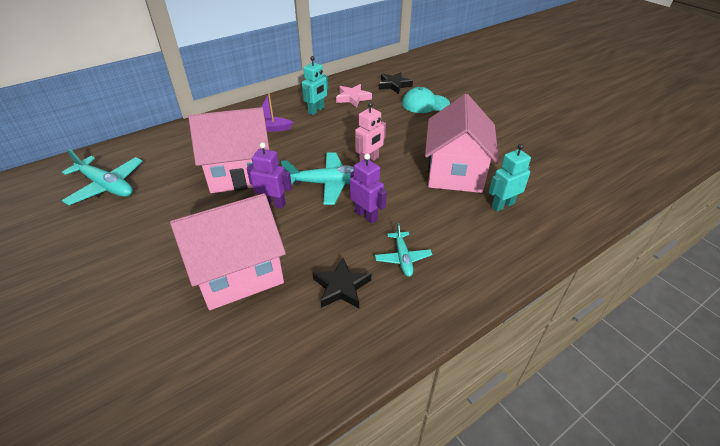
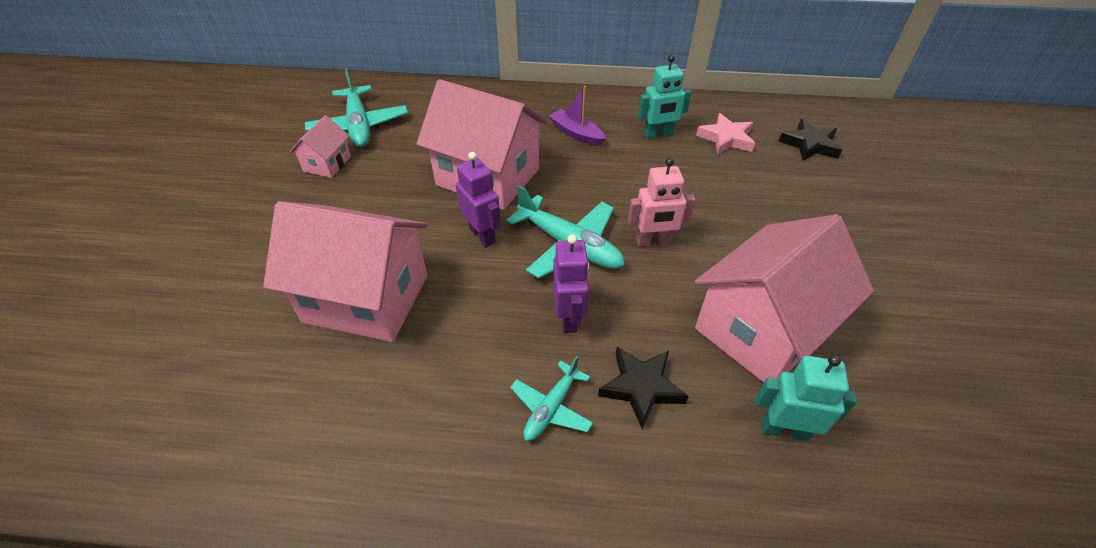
camera: 40 degrees right, 5 degrees up
(110, 219) = (327, 164): none -> pink house
(341, 287) = (443, 393): black star -> black star (641, 387)
(425, 104) = (829, 196): turquoise cap -> none

